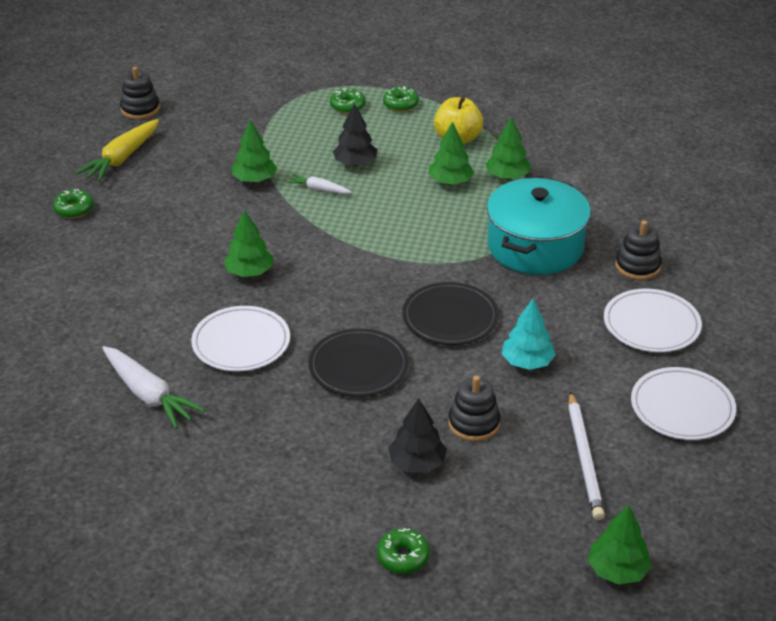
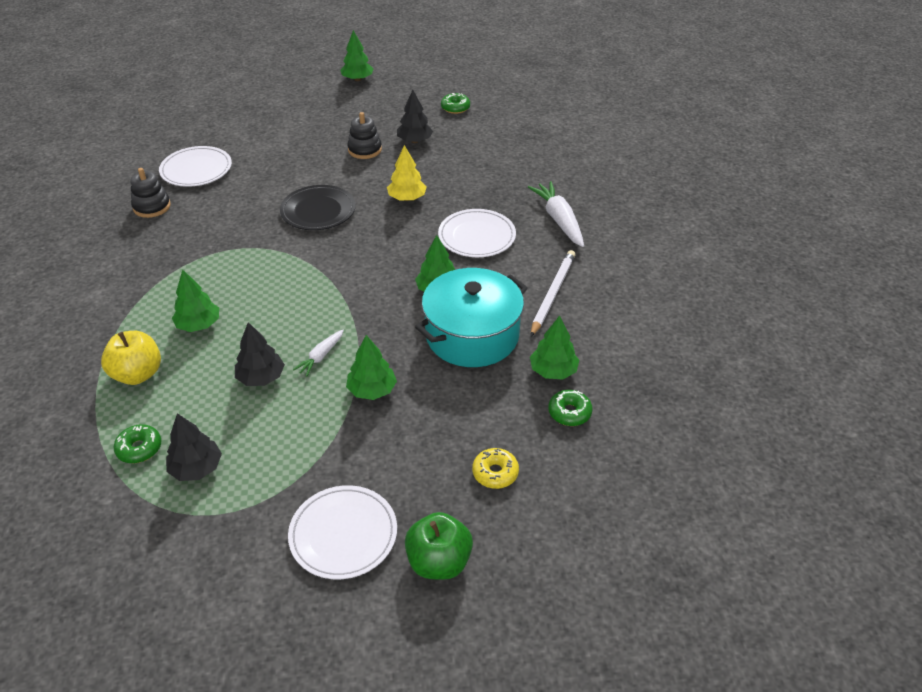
camera: 155 degrees left, 5 degrees up
(122, 158) = (495, 473): yellow carrot -> yellow donut
(140, 109) = (439, 562): black stacking toy -> green apple
(318, 189) = (321, 356): white carrot -> white carrot turned 75 degrees clockwise
(347, 106) = (196, 468): green donut -> black tree
(358, 366) = (407, 198): black plate -> yellow tree
(507, 176) = (145, 314): green tree -> green tree (553, 371)
(527, 362) = (299, 171): turquoise tree -> none
(535, 246) = (202, 243): turquoise pot -> turquoise pot (472, 335)
(584, 458) = (322, 119): white pencil -> white pencil (552, 294)
(682, 407) = (240, 126): white plate -> white plate (343, 534)

